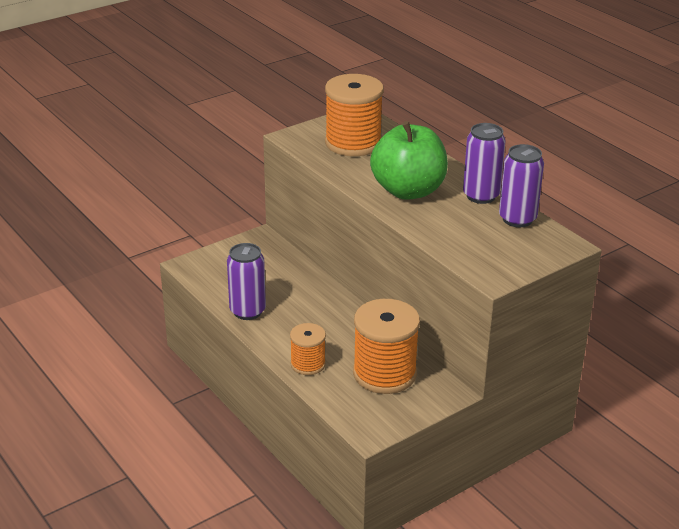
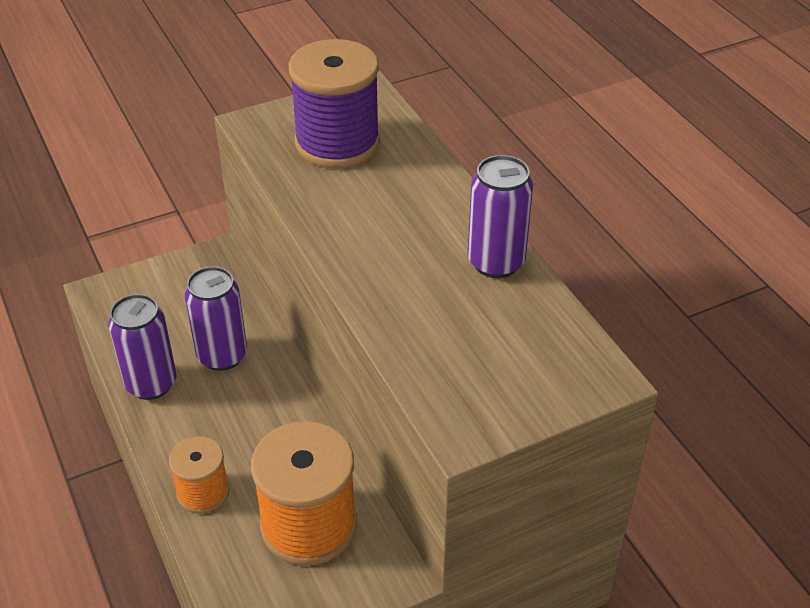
camera: 10 degrees right, 10 degrees up
(353, 143) = (337, 143): orange spool -> purple spool
(408, 191) = (387, 241): green apple -> none
(517, 219) = (539, 315): purple can -> purple can (222, 355)

